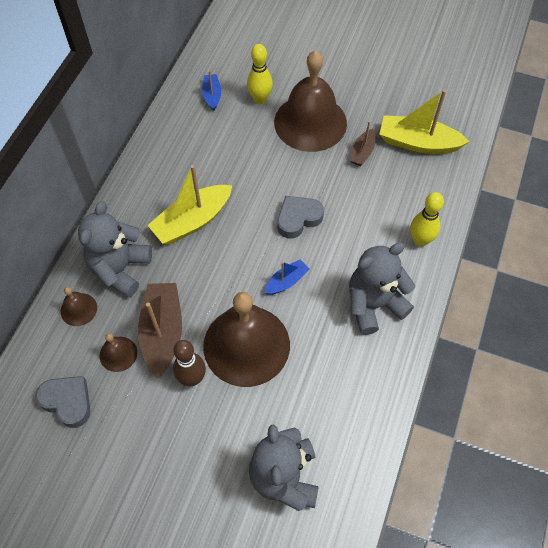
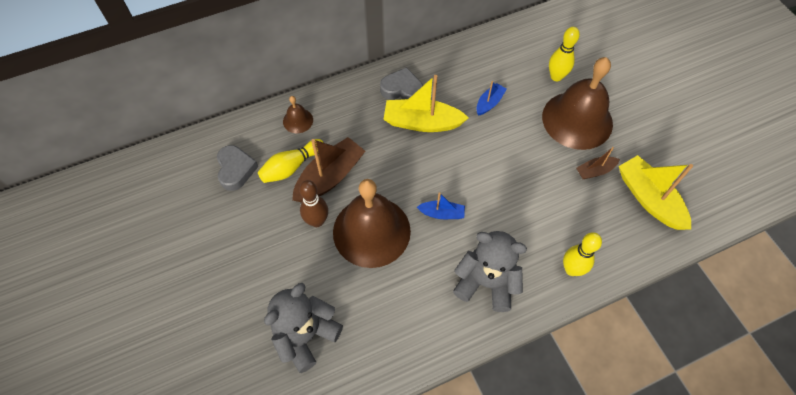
camera: 45 degrees right, 0 degrees up
(118, 354) = (291, 167): brown bell -> yellow bowling pin
(120, 269) = (346, 116): grey teddy bear -> none
(212, 95) = (524, 49): blue boat -> blue boat (489, 103)
(298, 219) = (495, 179): grey heart -> grey heart (402, 89)

